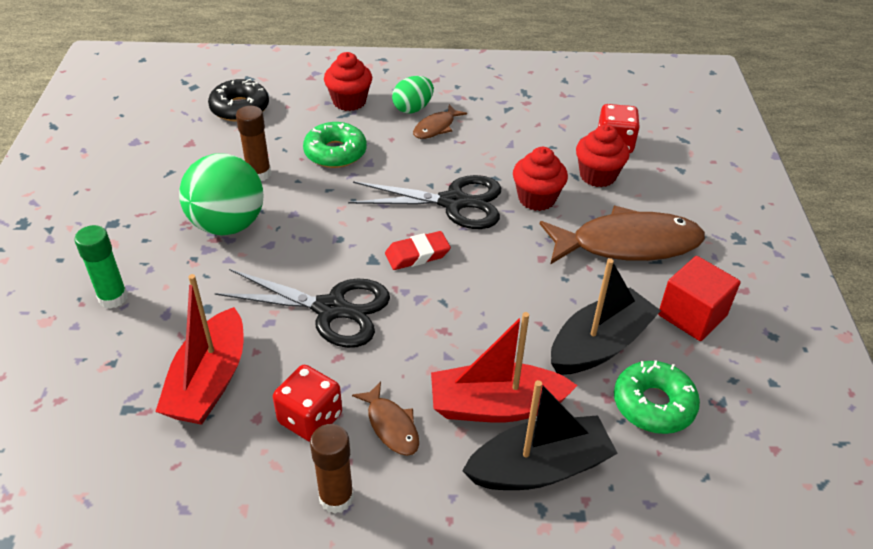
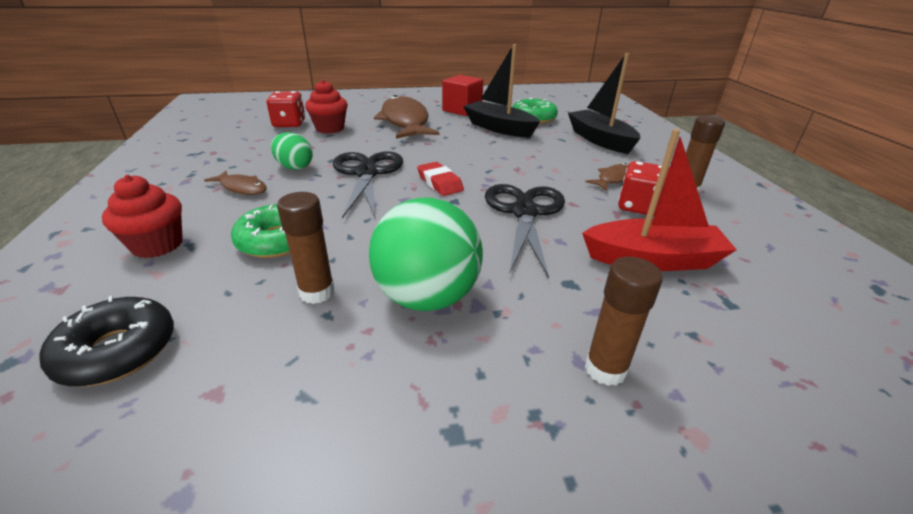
camera: 100 degrees left, 10 degrees down
(113, 298) = (605, 369): green glue stick -> brown glue stick
(413, 108) = (197, 202): green egg -> green egg (294, 167)
(496, 406) = (568, 151): red boat -> none
(536, 199) = (359, 145): red cupcake -> none

